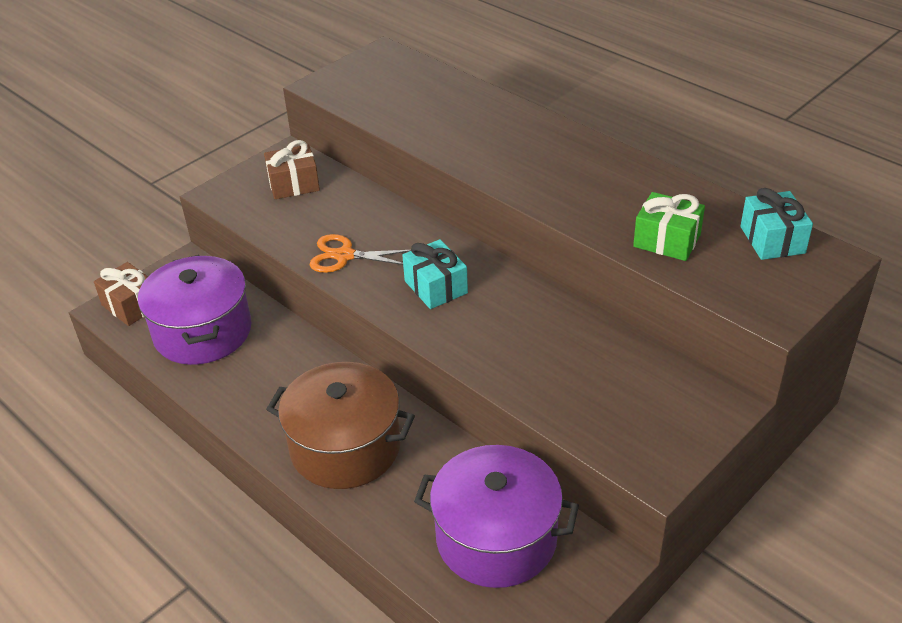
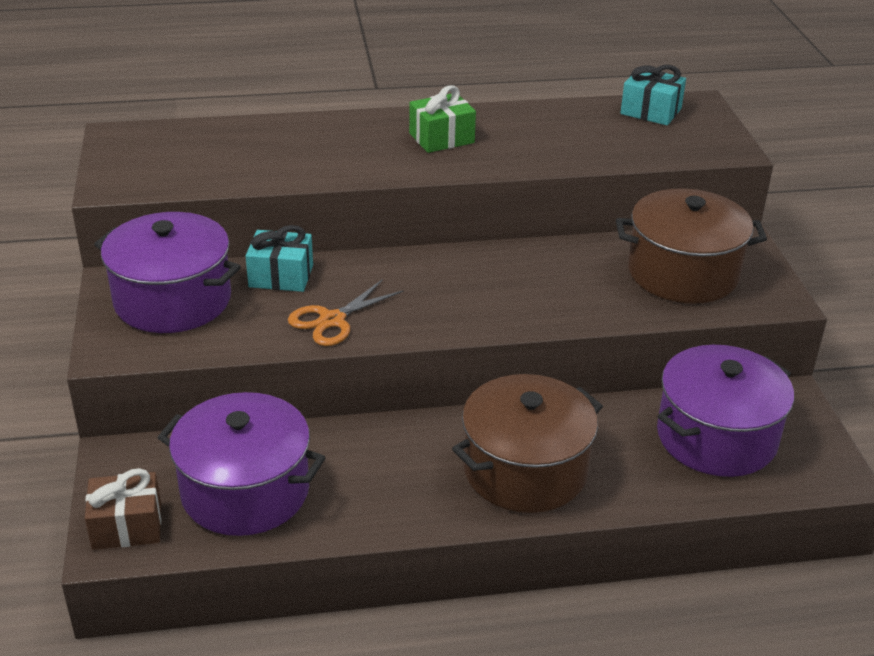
camera: 55 degrees left, 5 degrees down
(294, 184) = (173, 300): brown gift -> purple pot
(436, 287) = (446, 294): turquoise gift -> turquoise gift (281, 276)
(621, 393) = (683, 273): none -> brown pot
(667, 241) = (598, 145): green gift -> green gift (441, 138)

